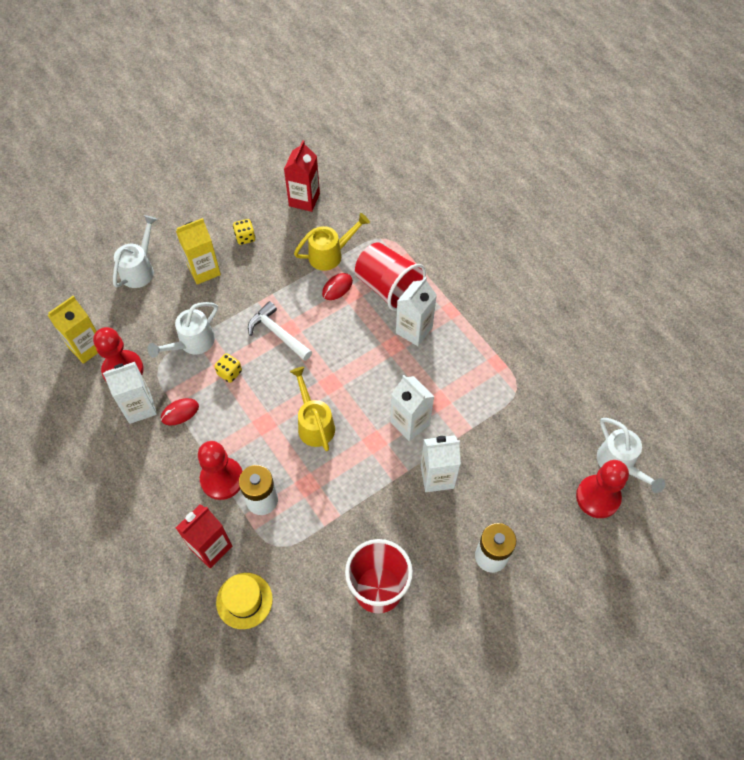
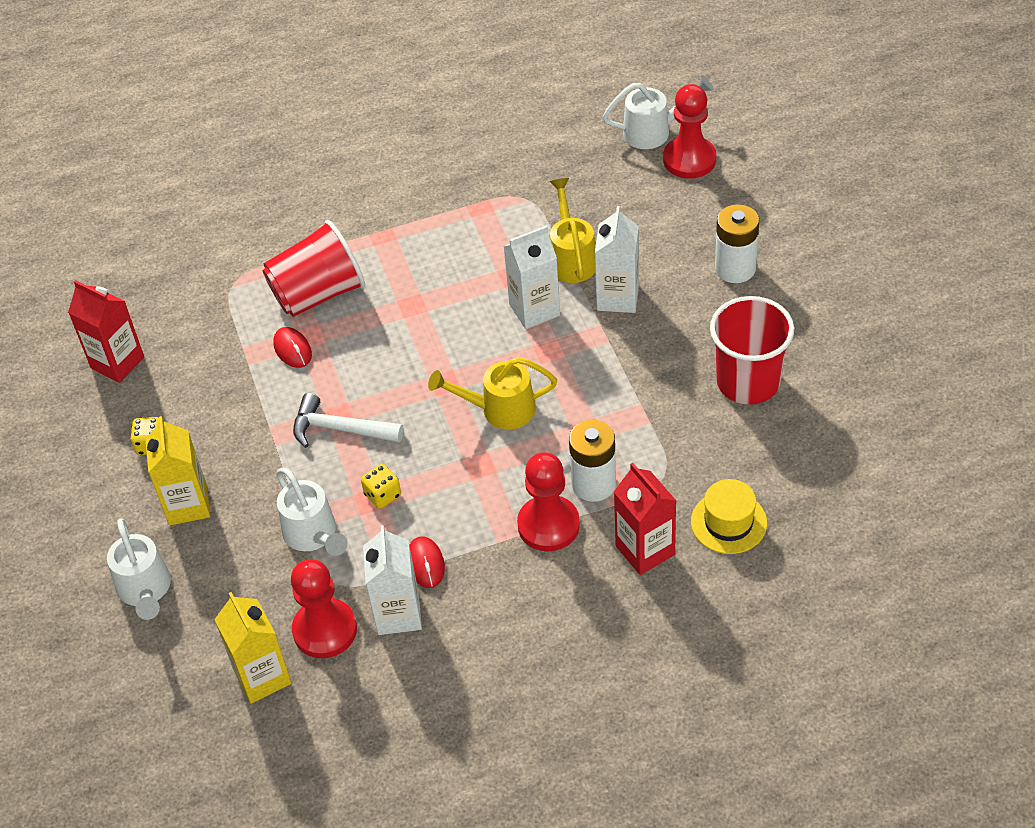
camera: 70 degrees left, 10 degrees down
(140, 269) = (145, 590): white watering can -> white watering can turned 150 degrees counterclockwise
(278, 333) = (340, 429): white hammer -> white hammer turned 45 degrees clockwise
(330, 255) = (232, 348): yellow watering can -> yellow watering can (571, 258)
(414, 330) = (398, 279): white carton -> none

